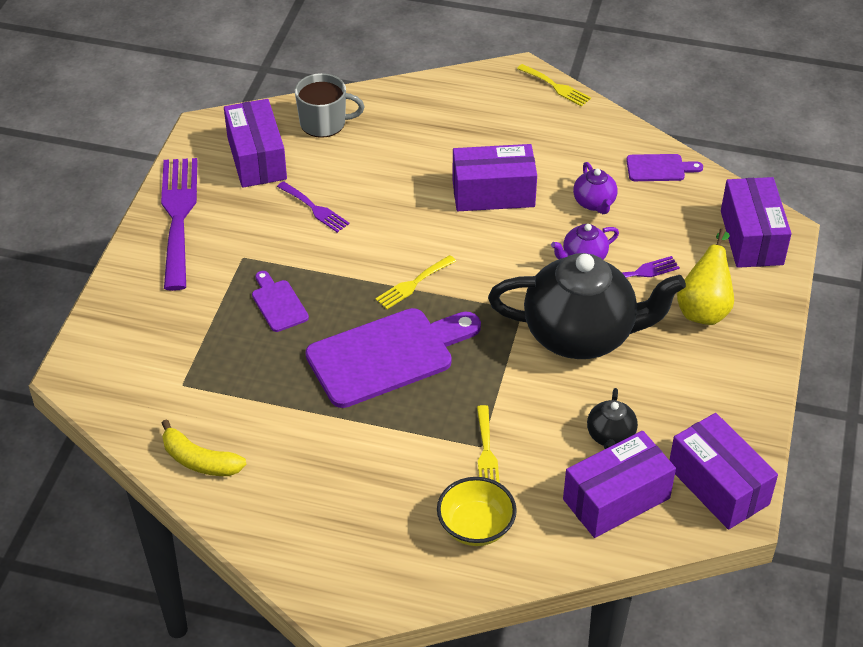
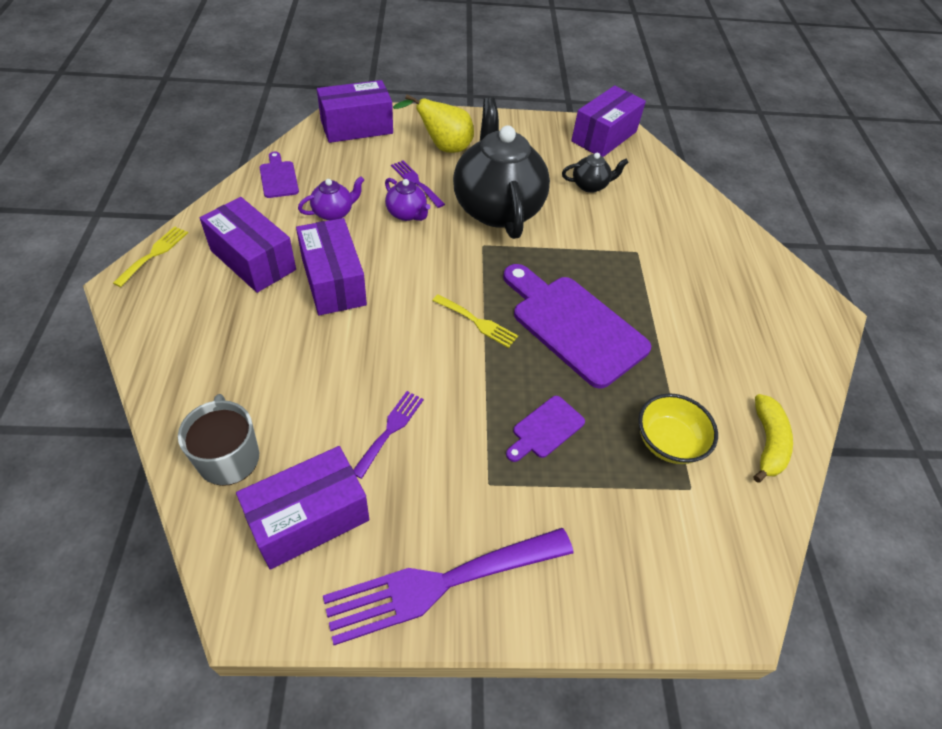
camera: 110 degrees left, 5 degrees up
(476, 527) = (711, 245): yellow bowl -> yellow bowl (668, 442)
(486, 452) = (642, 247): yellow fork -> none
(616, 499) = (642, 179): purple box -> purple box (253, 260)

